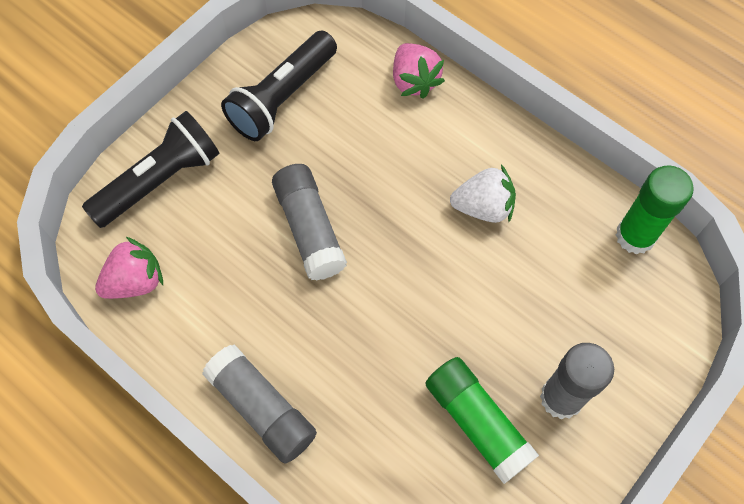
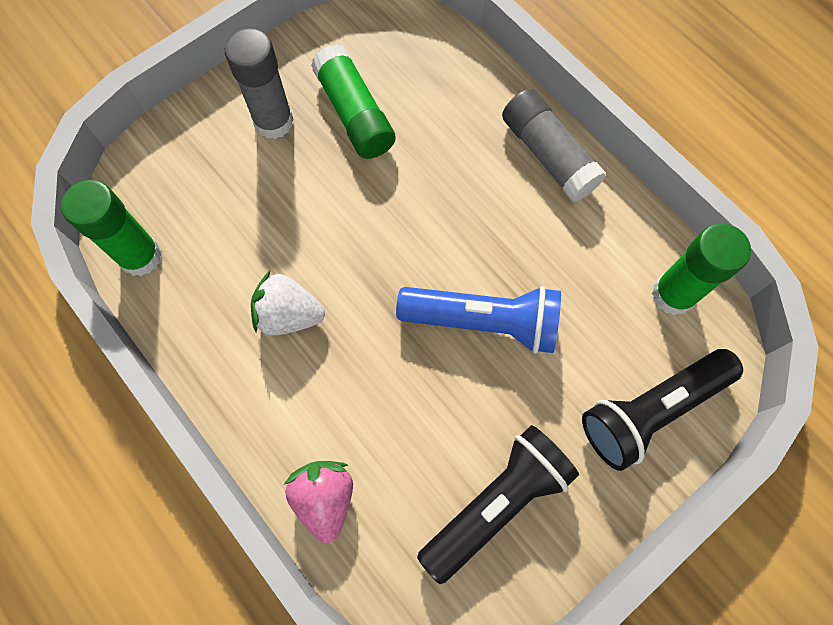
camera: 170 degrees left, 5 degrees up
(135, 281) = (673, 294): pink strawberry -> green glue stick
(309, 228) = (483, 322): grey glue stick -> blue flashlight

